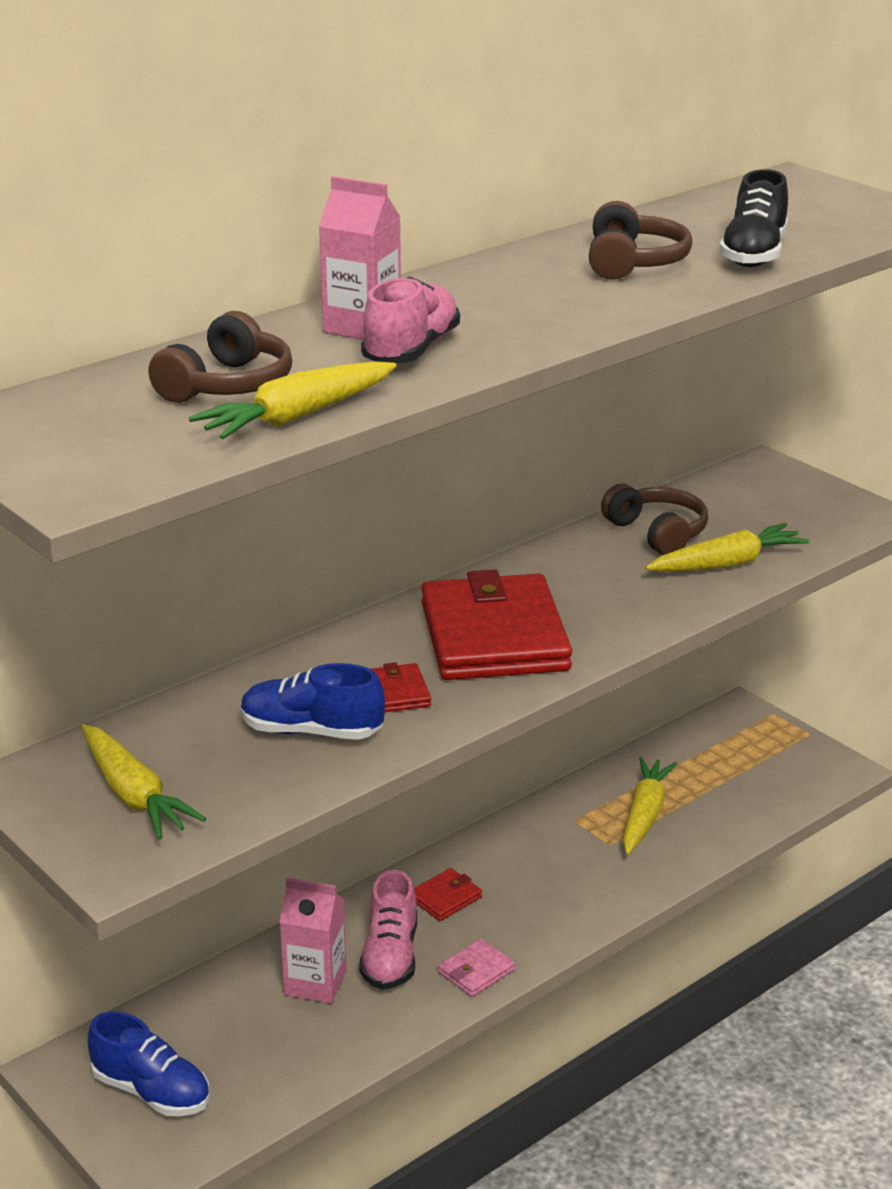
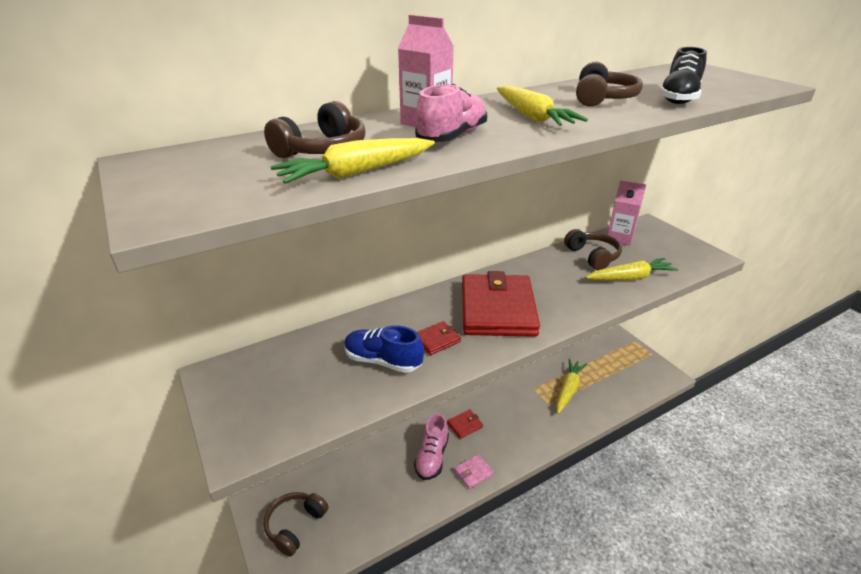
camera: 10 degrees right, 5 degrees up
(134, 795) = (269, 394): yellow carrot -> yellow carrot (532, 117)
(151, 1091) = (295, 525): blue shoe -> brown headphones
(315, 983) = (392, 468): pink carton -> pink carton (619, 238)
(397, 692) = (437, 340): red wallet -> red wallet turned 60 degrees clockwise

